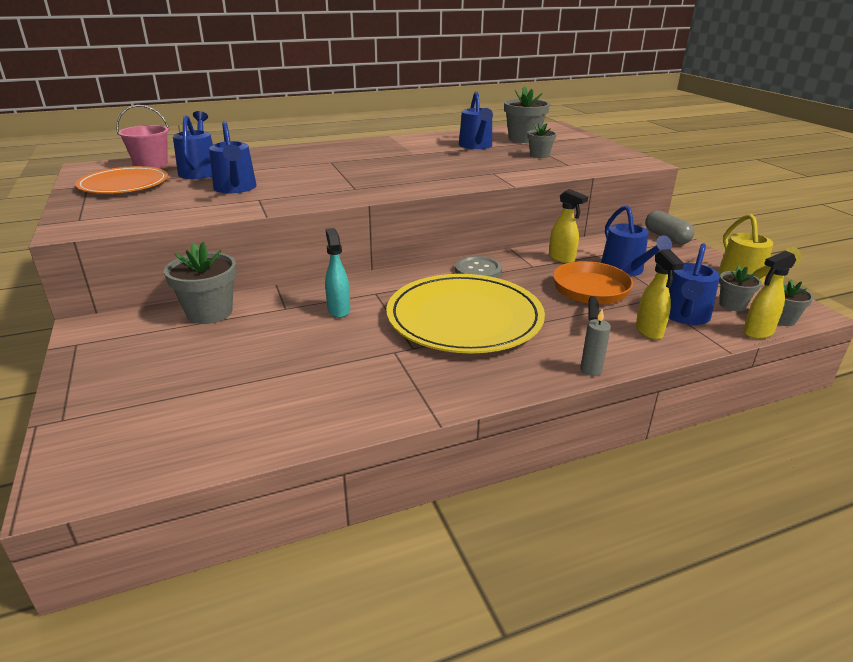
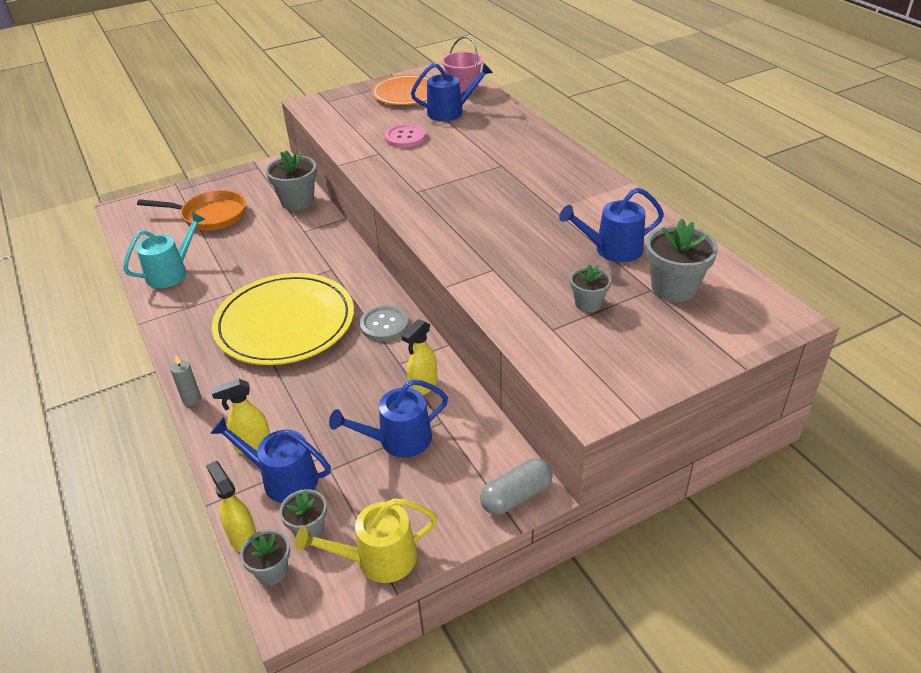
camera: 85 degrees right, 10 degrees up
(235, 188) = (405, 137): blue watering can -> pink button
(325, 406) = (171, 273): none -> turquoise watering can
(338, 310) = (300, 256): turquoise spray bottle -> none
(590, 292) = (337, 406): orange pan -> orange pan (210, 216)

